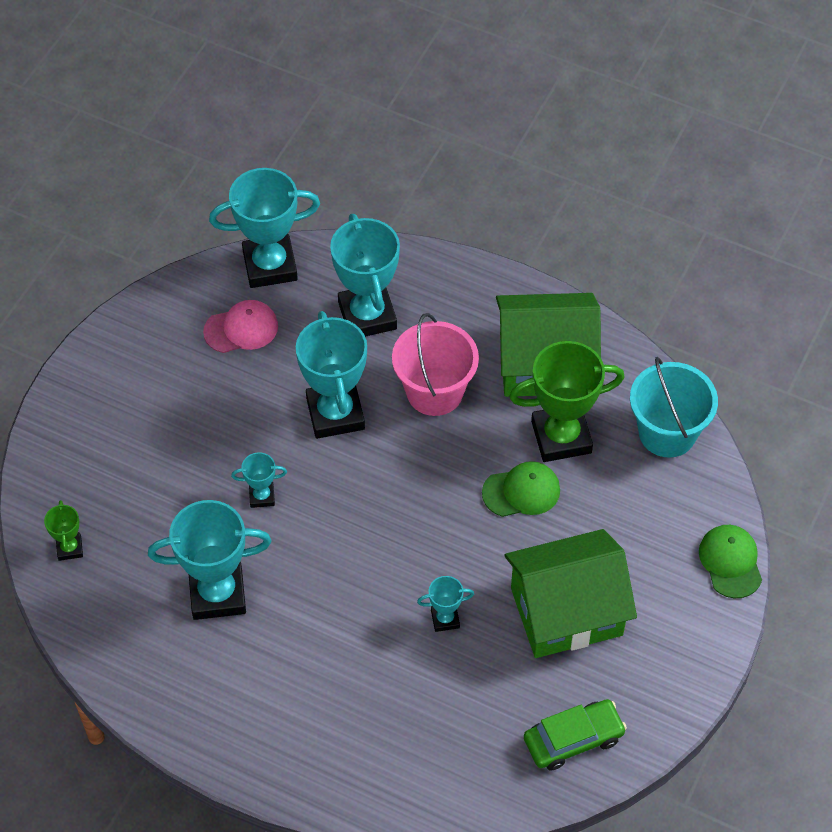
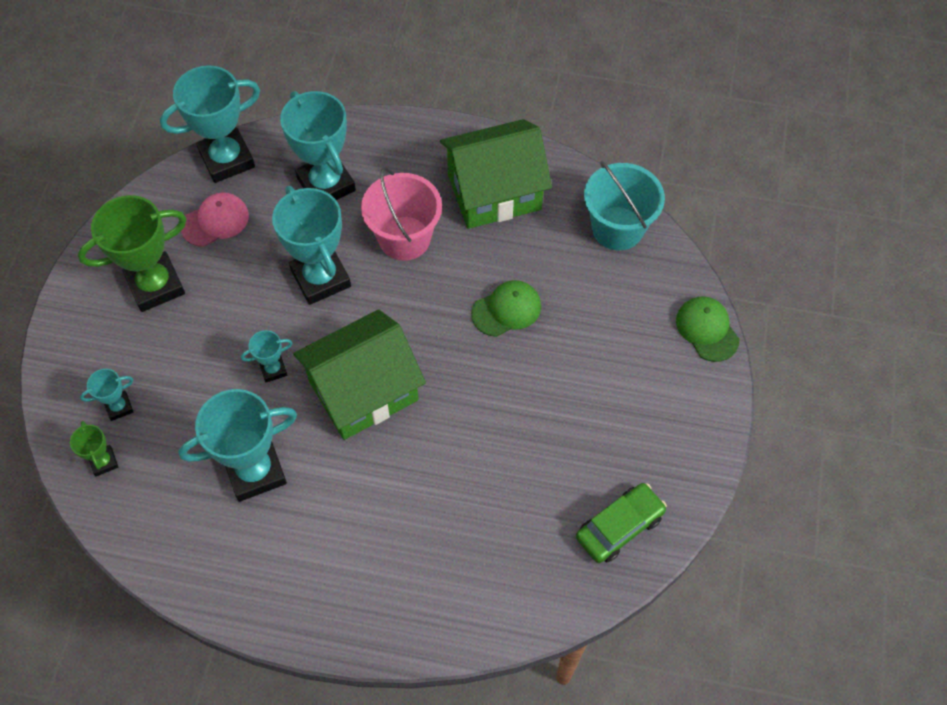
camera: 15 degrees left, 5 degrees up
(445, 619) = (471, 443): turquoise trophy -> turquoise trophy (119, 407)
(561, 437) = (527, 253): green trophy -> green trophy (155, 285)
(566, 611) = (578, 409): green house -> green house (363, 390)

